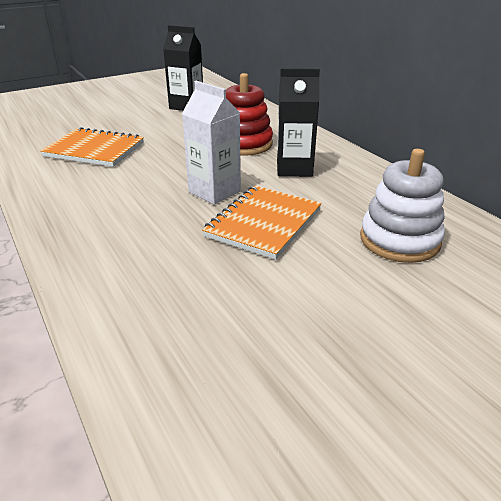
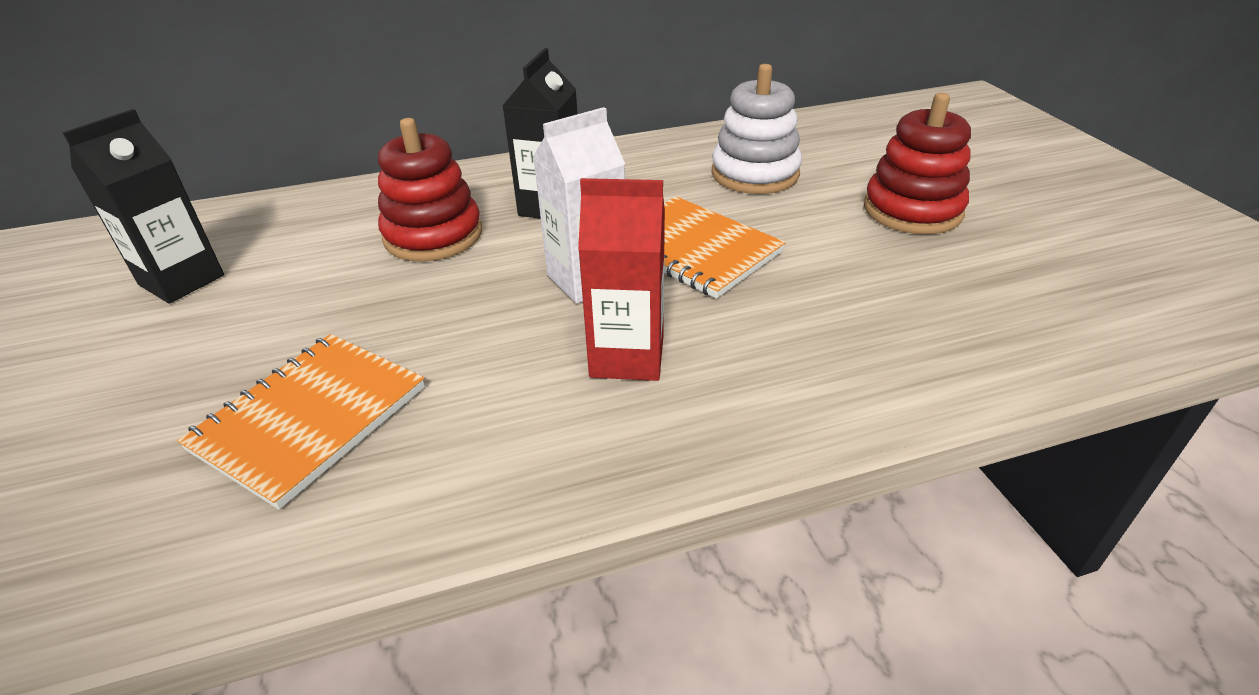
camera: 75 degrees left, 5 degrees up
(140, 213) = (627, 356): none -> red carton
(391, 336) = (912, 210): none -> red stacking toy

